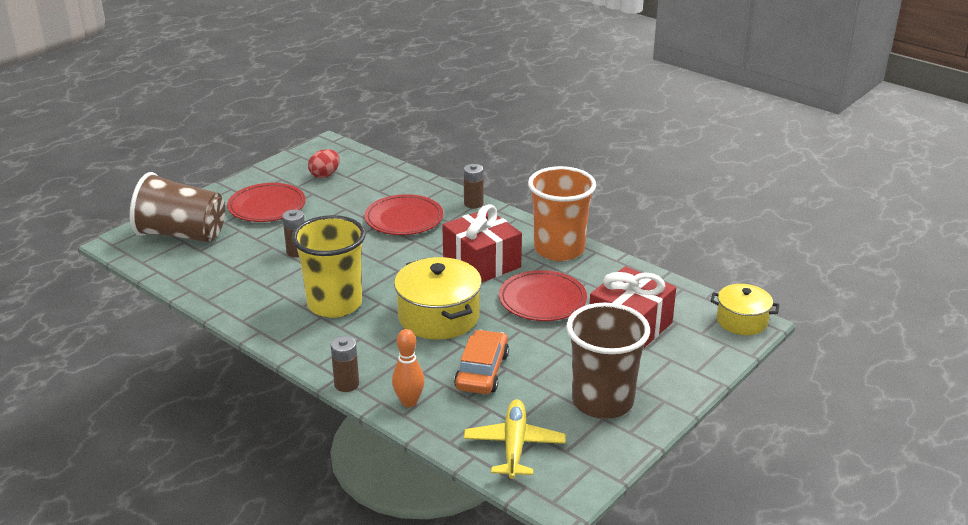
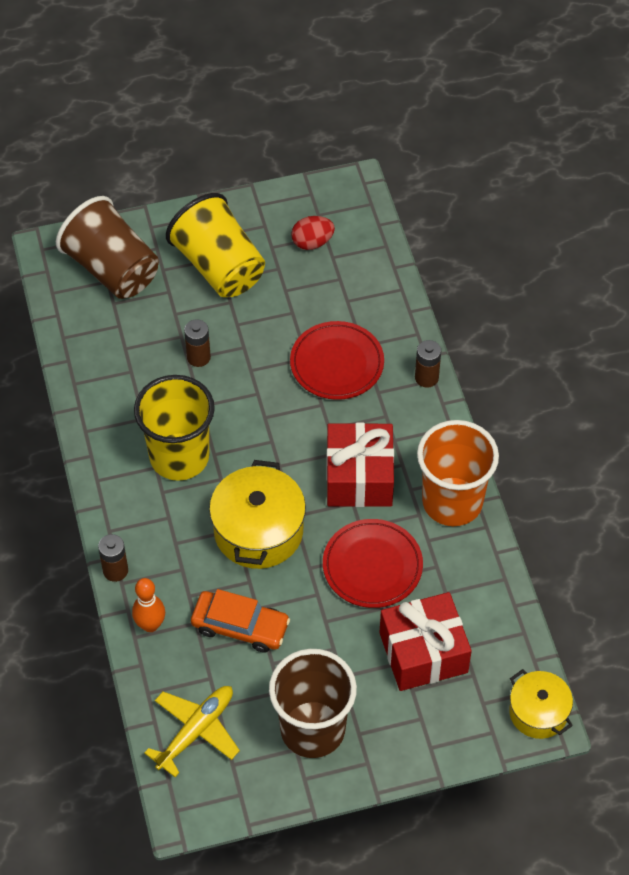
camera: 35 degrees right, 25 degrees up
(267, 207) = (219, 267): red plate -> yellow cup
(482, 371) = (240, 626): orange car -> orange car turned 60 degrees clockwise

